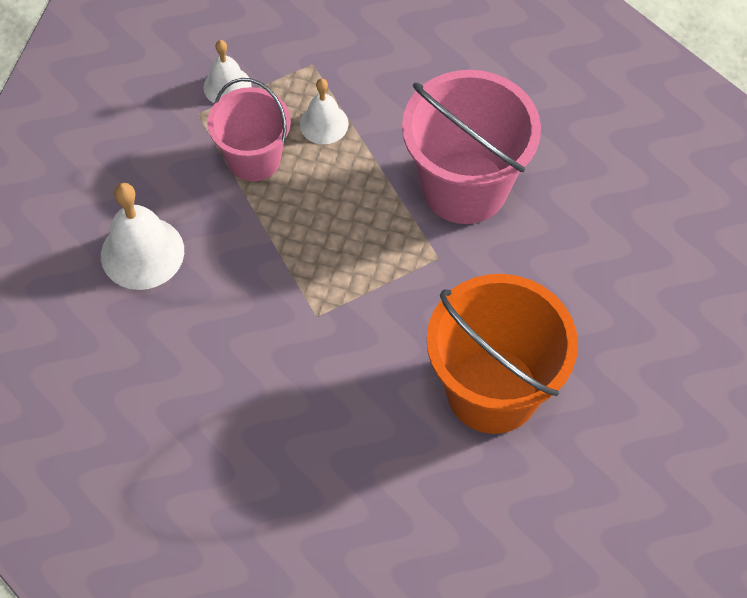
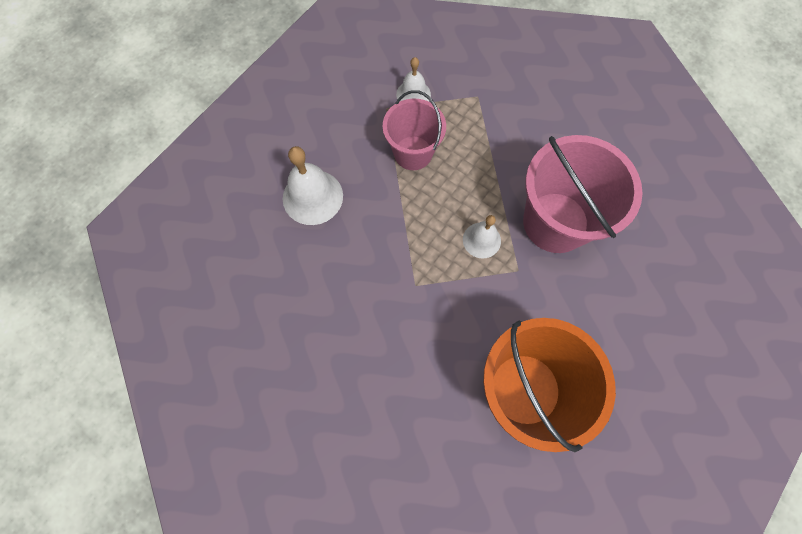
camera: 20 degrees right, 10 degrees up
(324, 124) = (470, 142): white bell -> white bell (481, 240)

